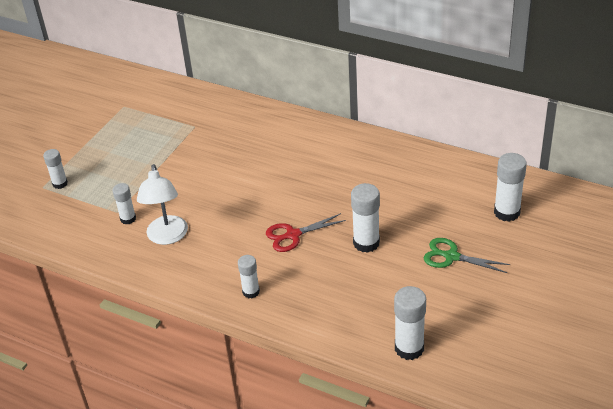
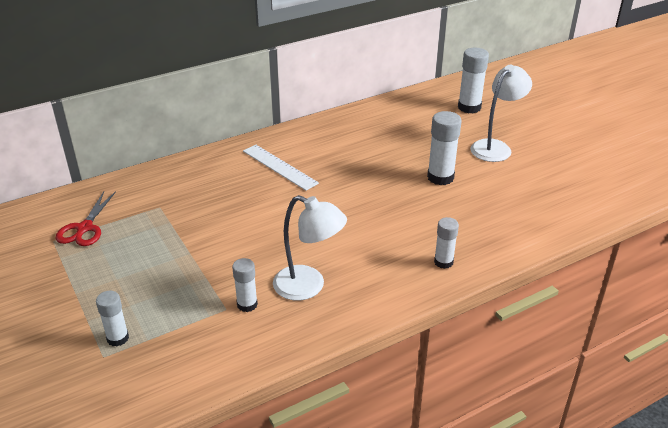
camera: 60 degrees left, 5 degrees down
(293, 235) = (390, 209): red scissors -> red scissors (84, 228)
(294, 152) = (279, 167): none -> white ruler
(409, 348) = (584, 205): white glue stick -> none
(451, 256) = (495, 147): green scissors -> white lamp

